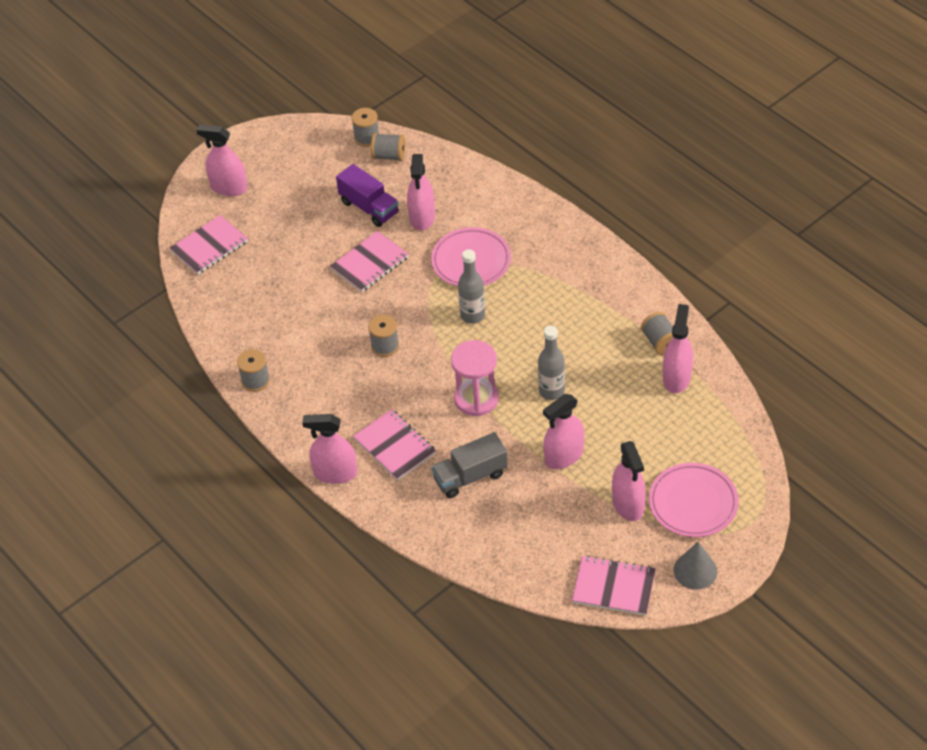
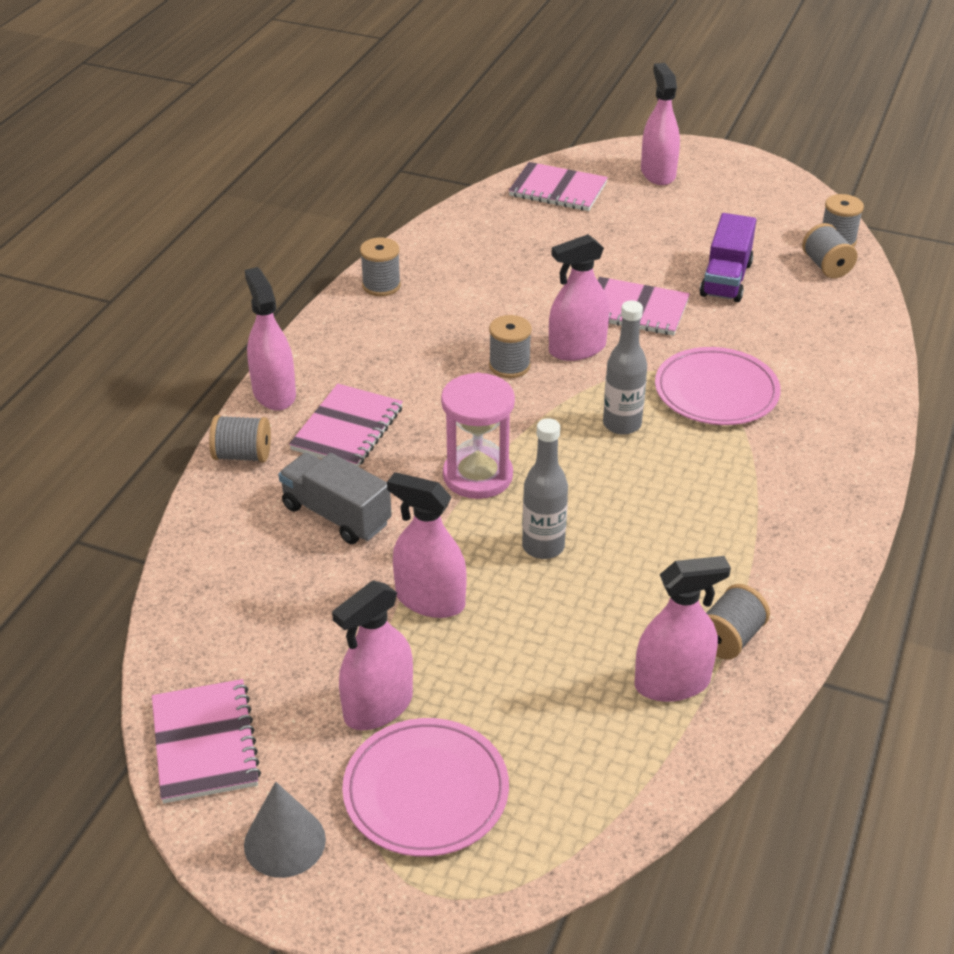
camera: 60 degrees right, 10 degrees down
(387, 507) = (242, 455): none -> grey spool
(422, 217) = (752, 326): pink spray bottle -> pink spray bottle (577, 349)

